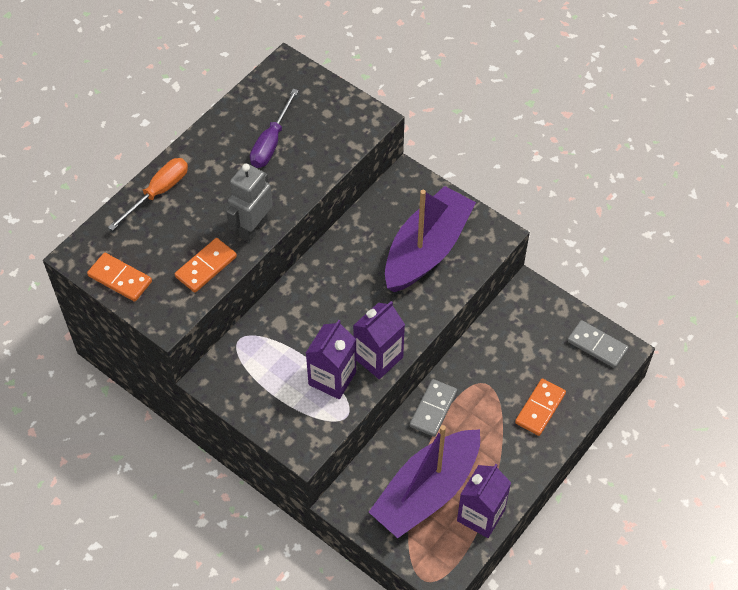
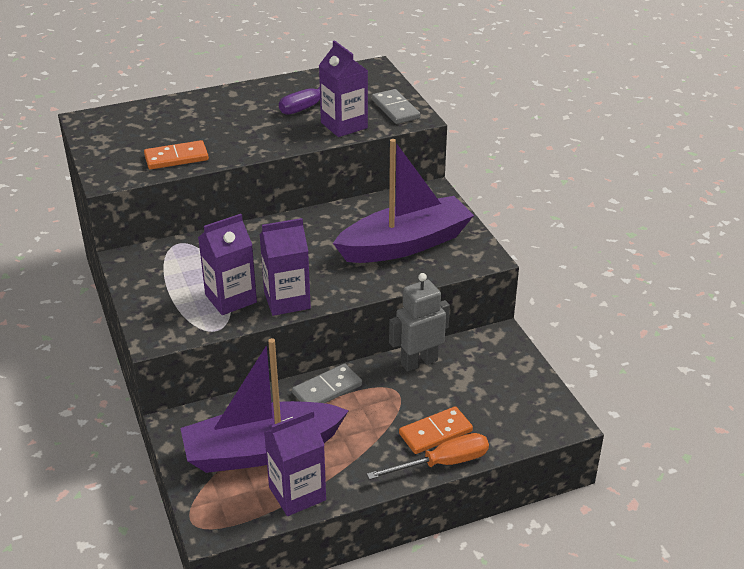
camera: 30 degrees right, 20 degrees down
(120, 278) = (101, 142): orange domino -> none
(158, 192) = (189, 105): orange screwdriver -> orange screwdriver (442, 463)
(253, 228) = (241, 148): grey robot -> grey robot (419, 362)
(319, 157) = (344, 125): none -> purple carton
(597, 345) = (539, 407): grey domino -> grey domino (395, 109)

